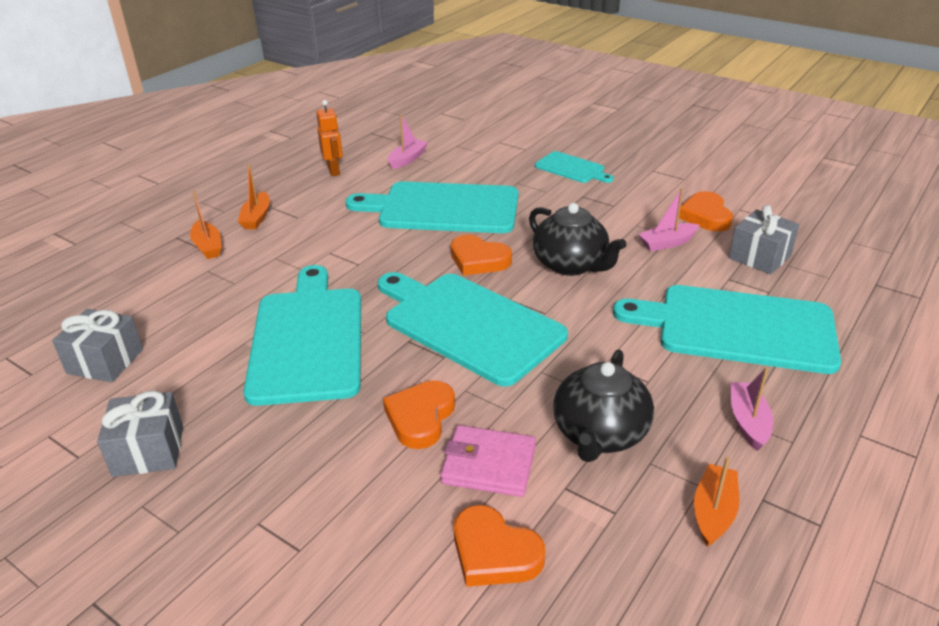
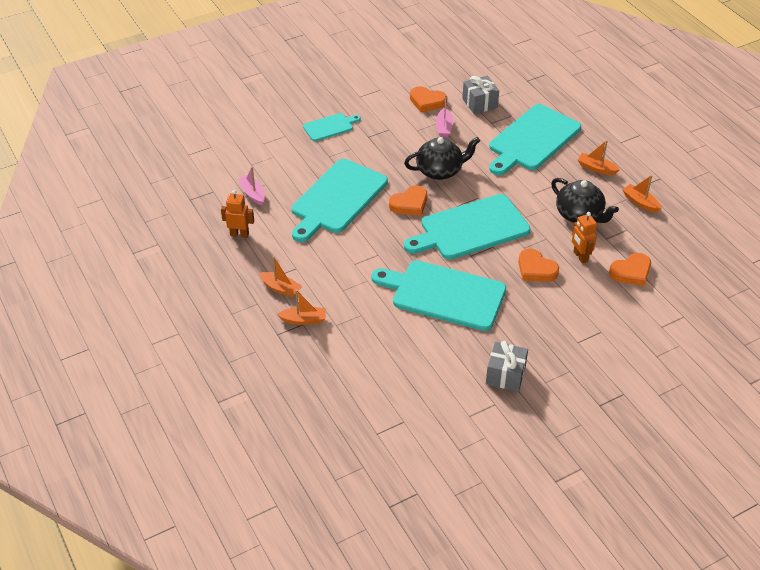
camera: 65 degrees left, 10 degrees up
(105, 361) = (411, 386): grey gift -> none
(489, 464) = (580, 256): pink wallet -> orange robot
(748, 422) = (596, 168): pink boat -> orange boat

